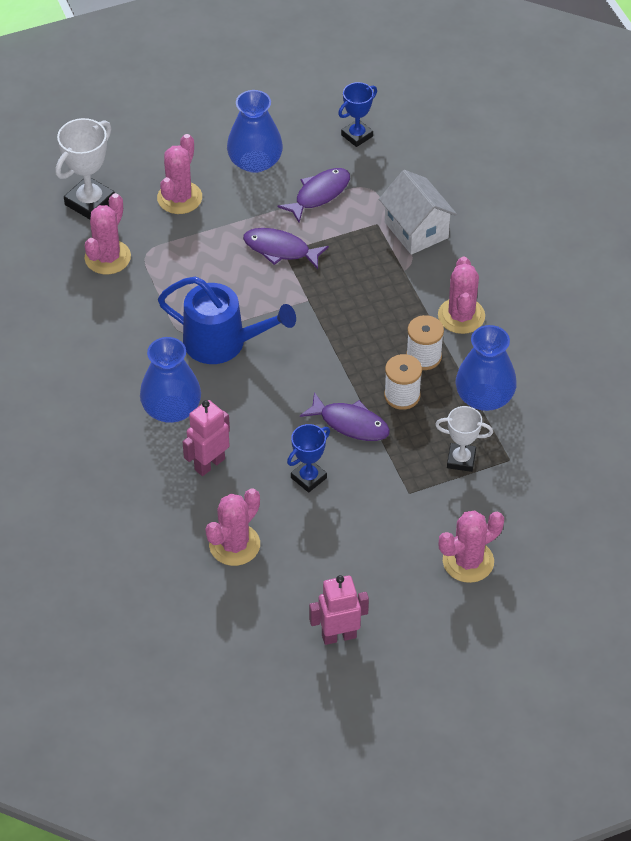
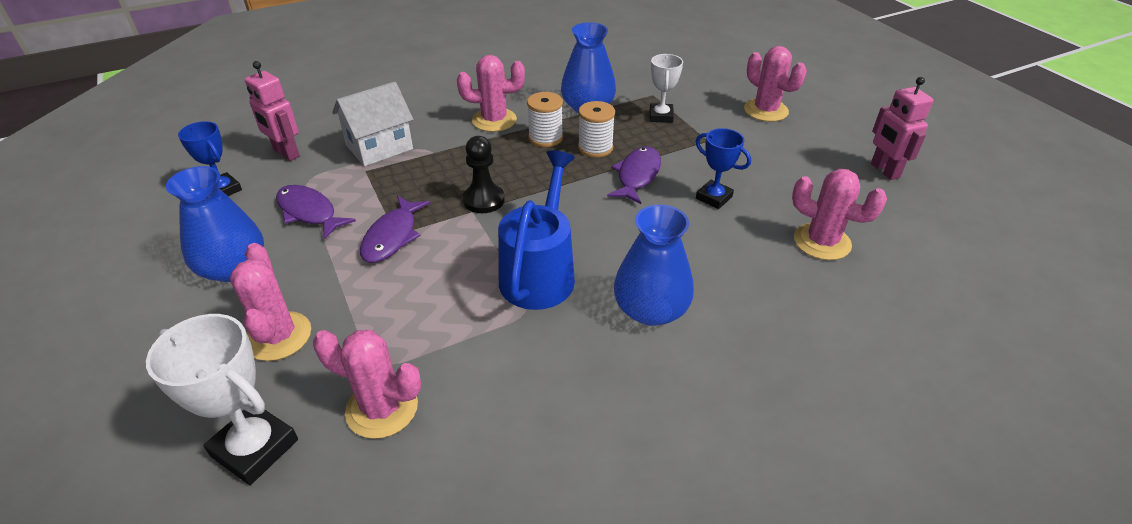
camera: 95 degrees left, 10 degrees down
(179, 198) = (278, 336): pink cactus -> pink cactus turned 60 degrees clockwise
(209, 464) = (723, 269): pink robot -> pink robot (286, 153)
(323, 307) = (484, 200): none -> black pawn

